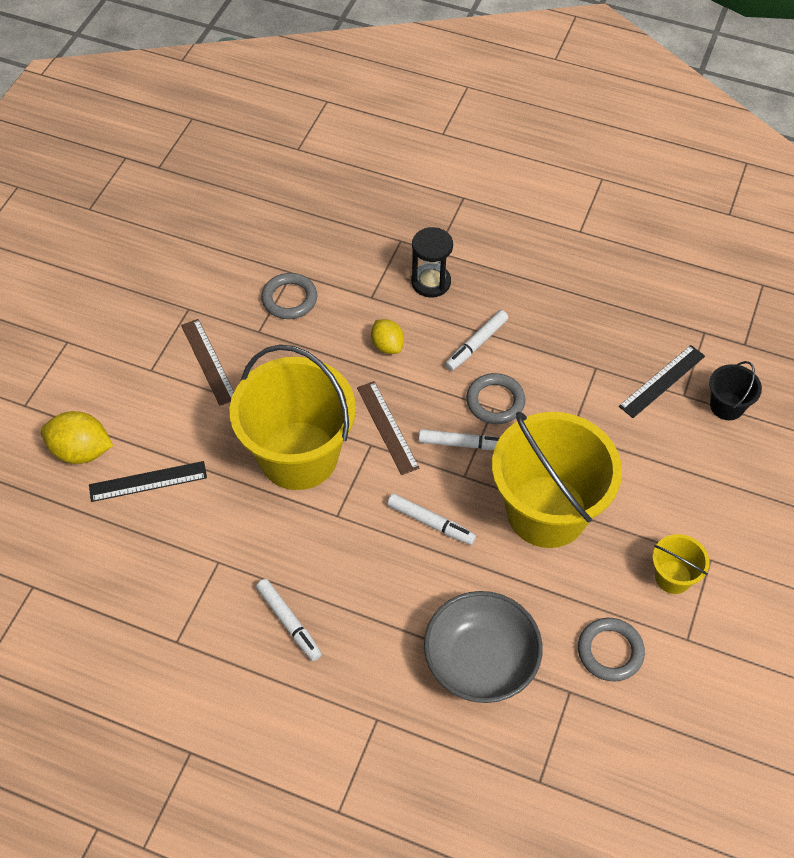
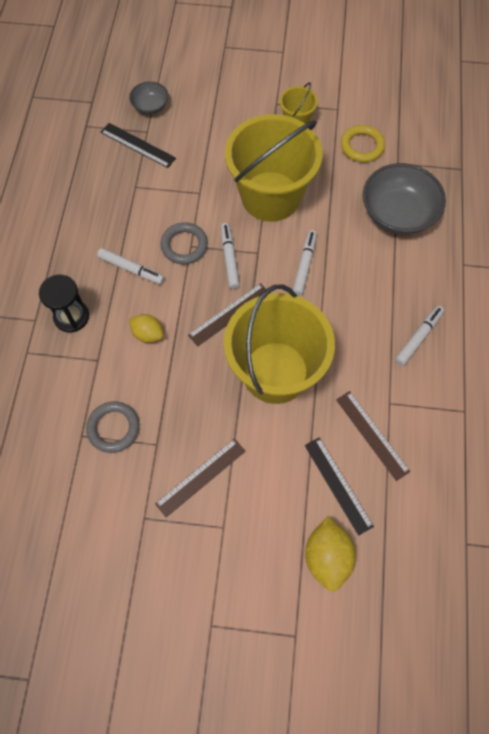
camera: 105 degrees left, 10 degrees up
(188, 531) = (372, 435): none -> brown ruler
(387, 345) = (148, 334): yellow lemon -> yellow lemon turned 75 degrees clockwise
(610, 651) = (362, 146): grey ring -> yellow ring
(727, 406) = (150, 106): black bucket -> grey bowl

